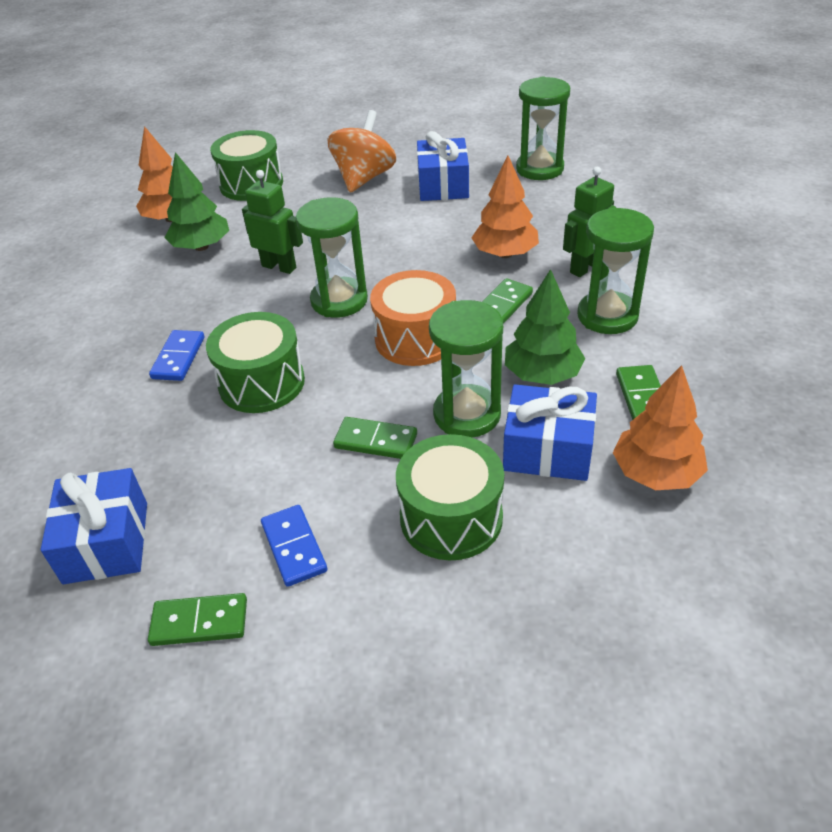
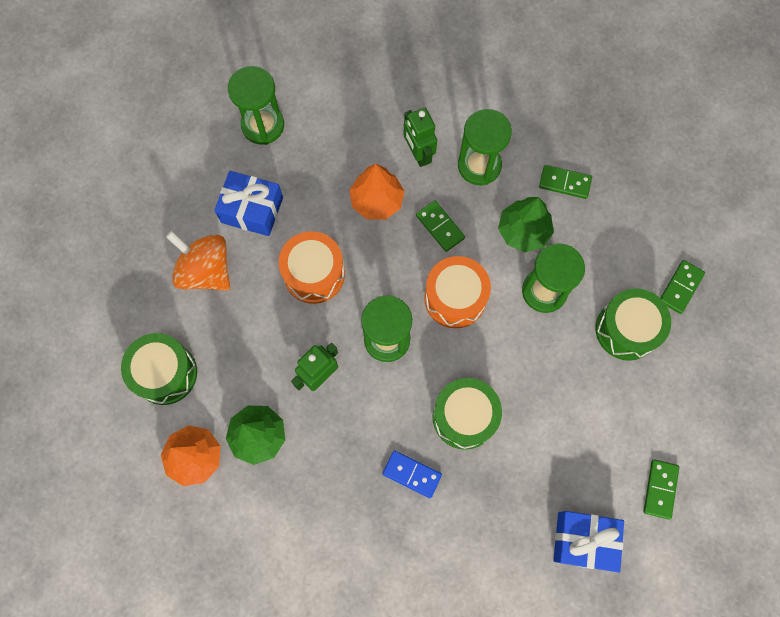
camera: 75 degrees left, 30 degrees up
(294, 547) = (622, 425): blue domino -> none
(375, 441) = (549, 354): green domino -> green domino (681, 287)
(393, 236) = (314, 274): none -> orange drum
(548, 450) = (591, 256): blue gift -> none
(656, 473) = (628, 206): orange tree -> none

